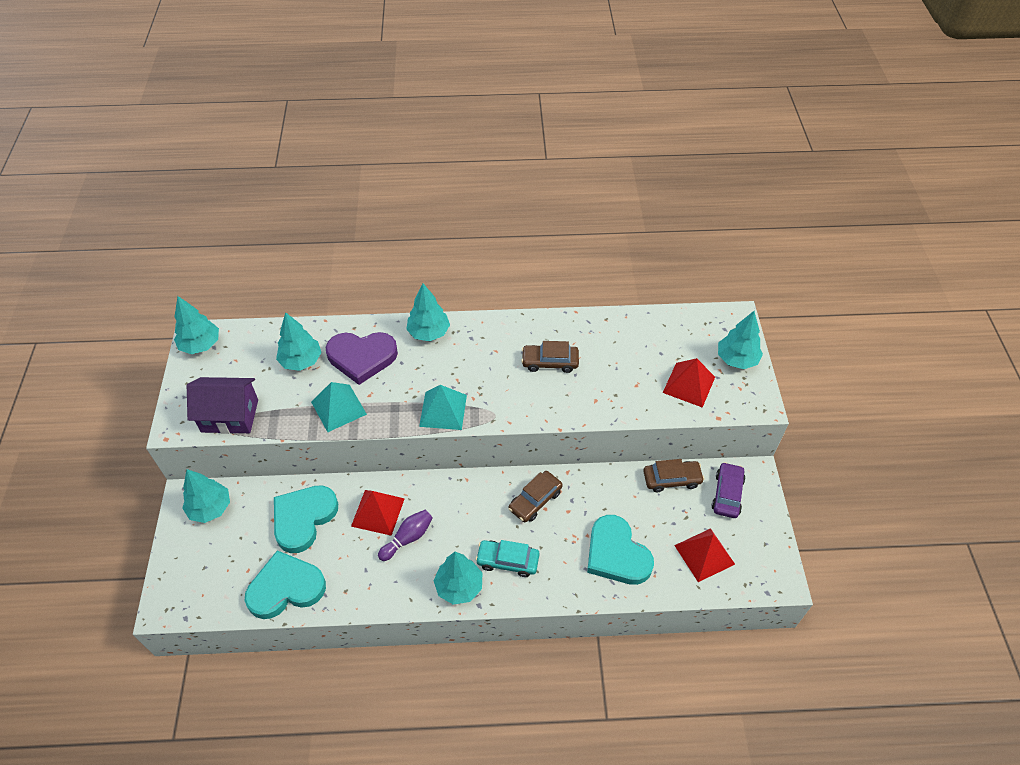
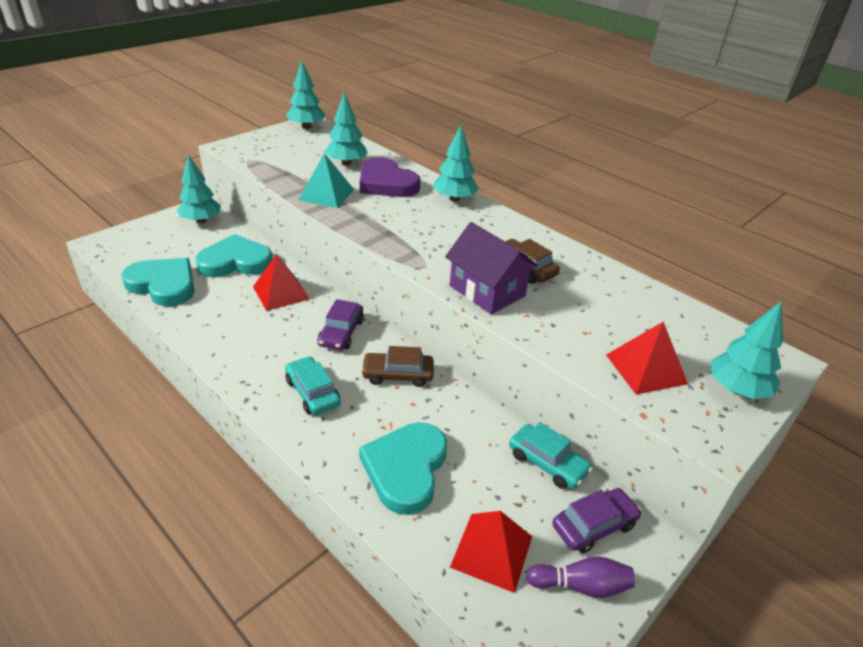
camera: 45 degrees right, 15 degrees down
(230, 416) = (262, 159): purple house -> purple house (487, 291)
(408, 538) = (273, 321): purple bowling pin -> purple bowling pin (581, 585)
(443, 410) = (391, 239): turquoise pyramid -> none
(459, 586) = (254, 376): turquoise tree -> none
(462, 504) = (341, 332): none -> purple car
(672, 479) = (547, 463): brown car -> turquoise car

